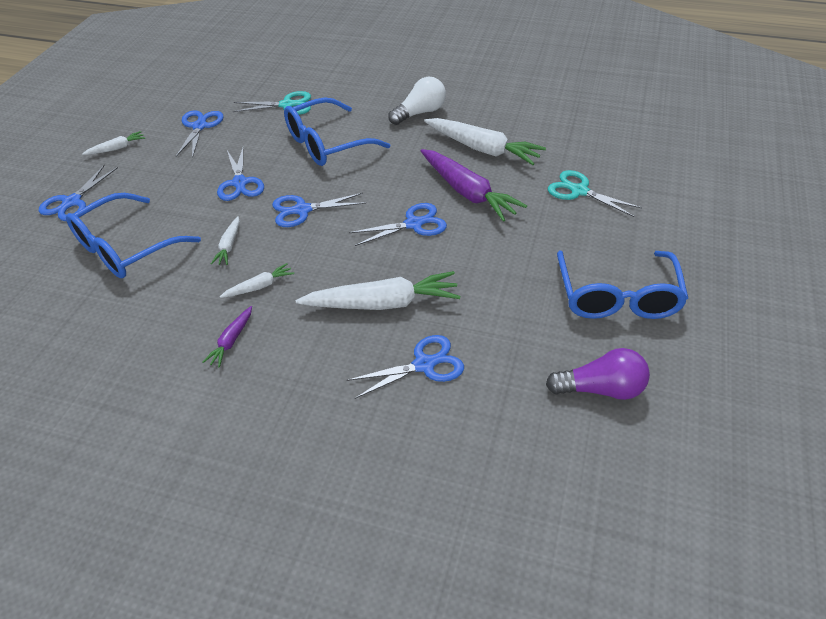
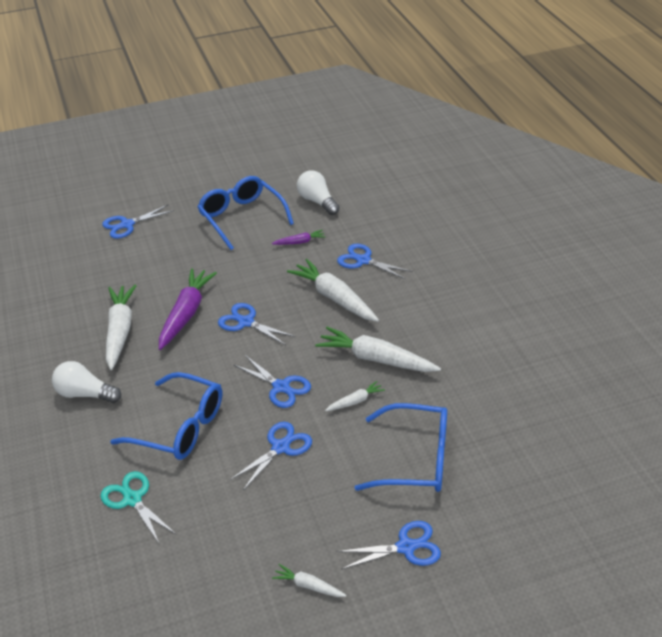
camera: 125 degrees left, 5 degrees down
(199, 126) = (220, 544): blue scissors -> blue scissors (127, 225)
(231, 341) = (429, 342): purple carrot -> purple carrot (300, 242)
(259, 286) = (376, 359): white carrot -> white carrot, size x2.06
(579, 191) = (142, 265): turquoise scissors -> none
(601, 389) = (317, 201): purple light bulb -> white light bulb
(617, 297) = (241, 217): blue glasses -> blue glasses turned 90 degrees counterclockwise

